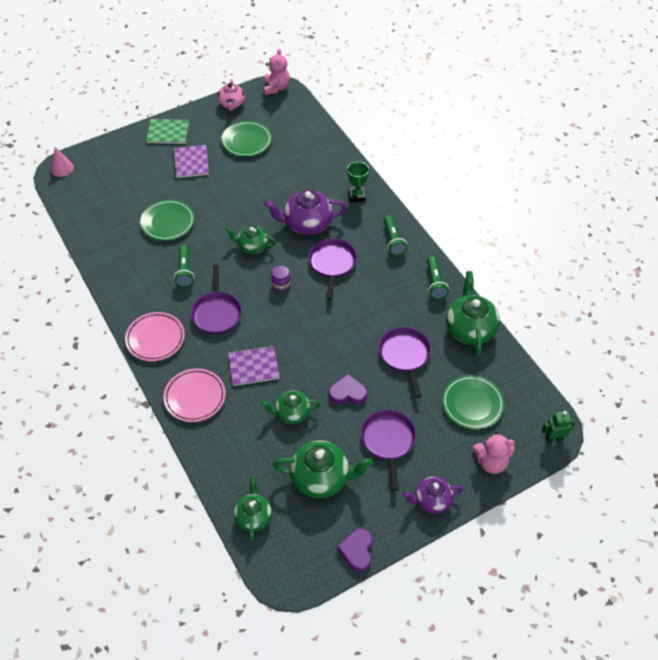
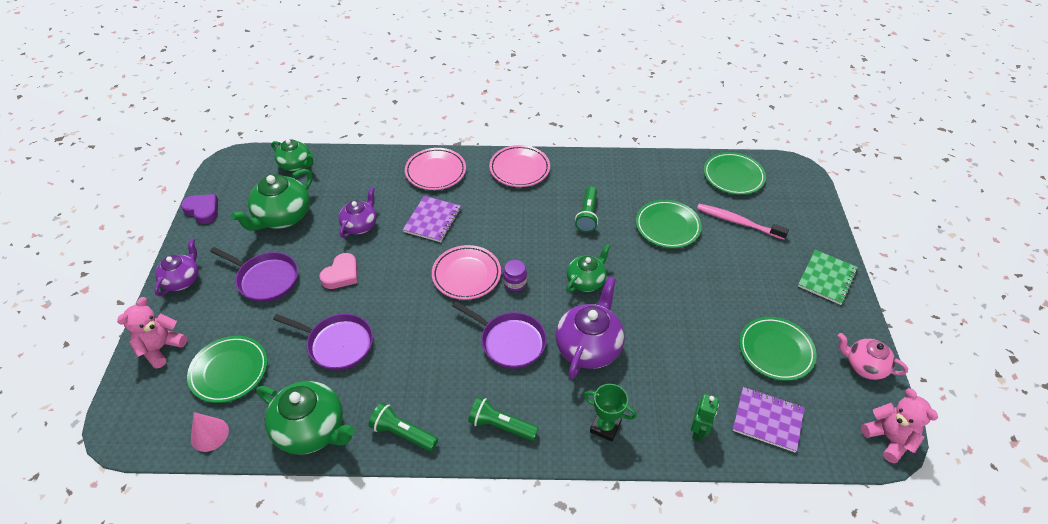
camera: 120 degrees right, 5 degrees down
(62, 168) = (799, 174): pink cone -> pink cone (209, 434)
(86, 203) = (733, 176): none -> green plate
(139, 187) = (738, 222): none -> pink toothbrush
(185, 271) = (587, 215): green flashlight -> green flashlight turned 105 degrees counterclockwise
(191, 162) = (758, 280): purple notebook -> purple notebook (767, 420)
(217, 313) = (516, 219): purple pan -> none
(276, 88) = (888, 438): pink teddy bear -> pink teddy bear turned 150 degrees counterclockwise
(292, 413) = (360, 225): green teapot -> purple teapot
(293, 315) = (466, 275): none -> pink plate
(348, 393) = (341, 274): purple heart -> pink heart
(553, 438) = (119, 423): green robot -> green robot (698, 431)

